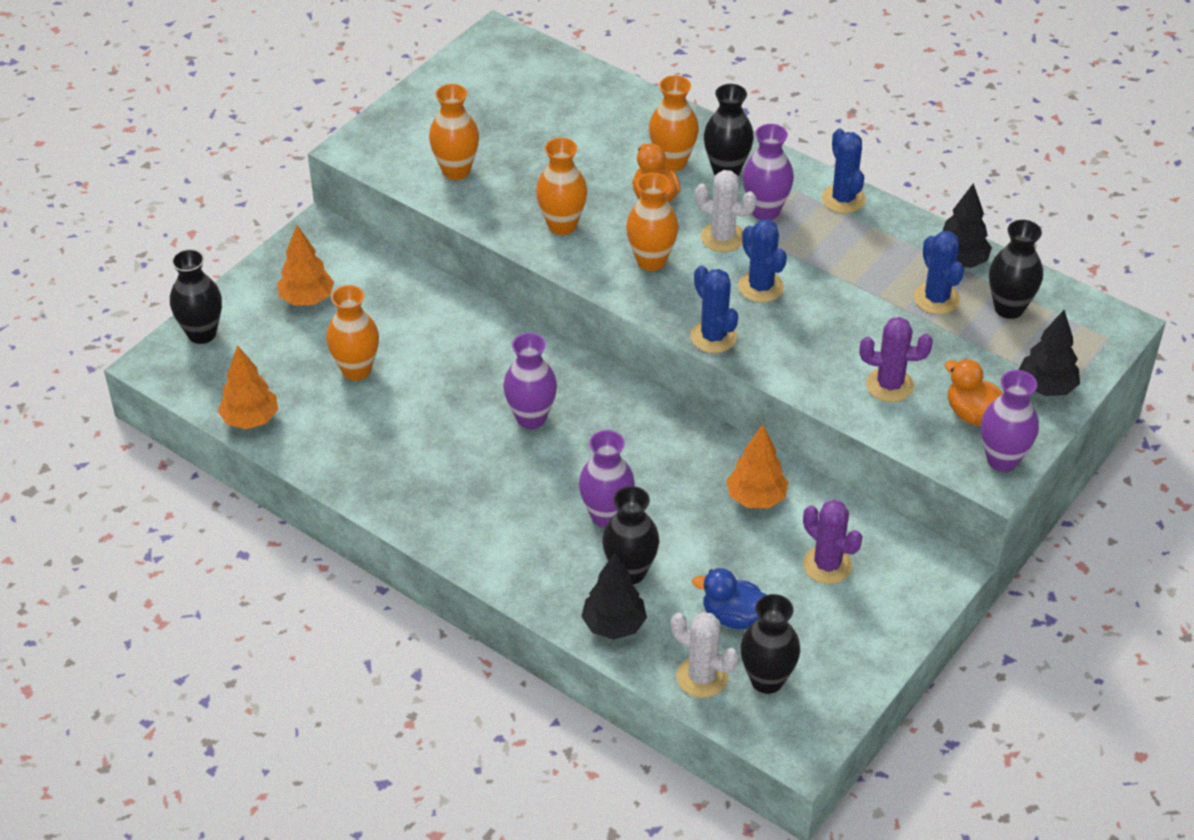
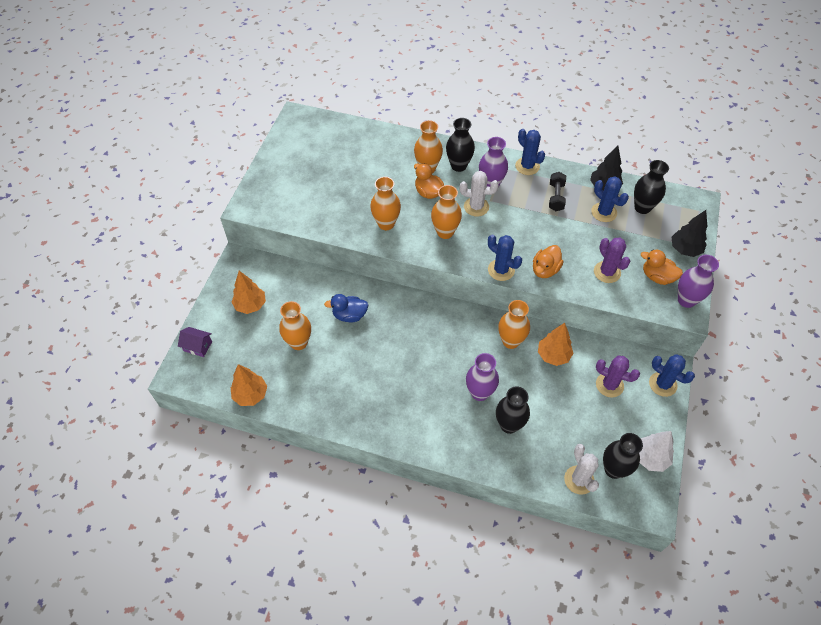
camera: 20 degrees left, 10 degrees up
(202, 333) = (198, 346): black vase -> purple house
(456, 171) = (311, 206): orange vase -> orange vase (510, 341)
(531, 418) = (410, 343): purple vase -> none
(614, 625) = (516, 463): black tree -> none
(702, 677) = (579, 480): white cactus -> white cactus turned 60 degrees clockwise
(733, 616) = (577, 434): blue duck -> blue duck (349, 315)
(761, 287) = (511, 231): blue cactus -> blue cactus (662, 384)
(786, 355) = (545, 270): none -> orange duck
(837, 683) = (650, 458): none -> white tree
(866, 256) = (556, 197): none -> black dumbbell
(889, 385) = (607, 272): purple cactus -> purple cactus turned 75 degrees clockwise

